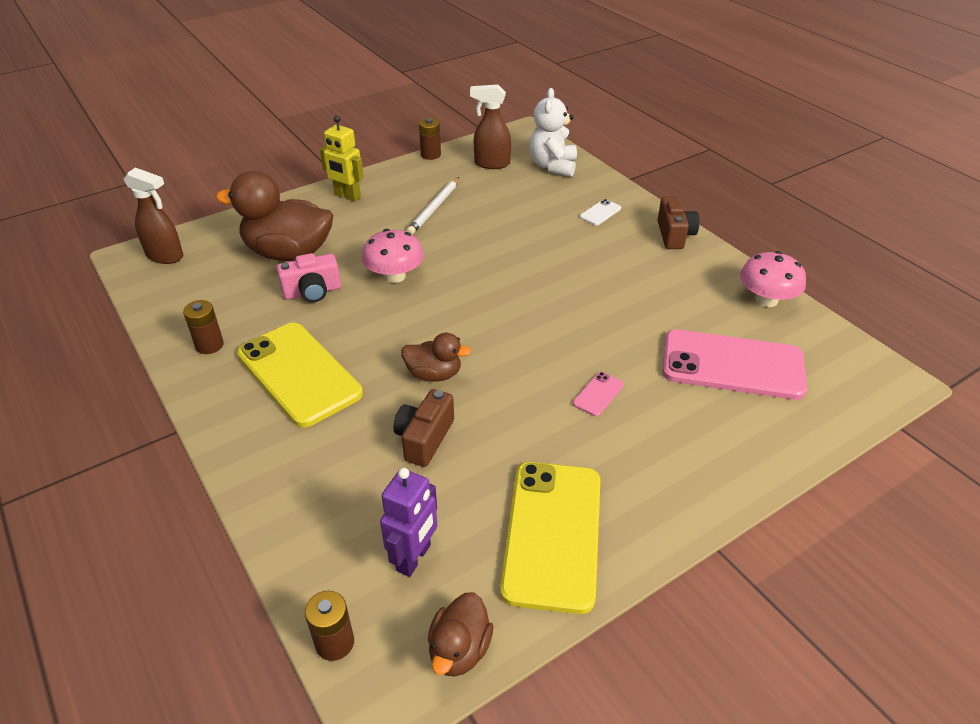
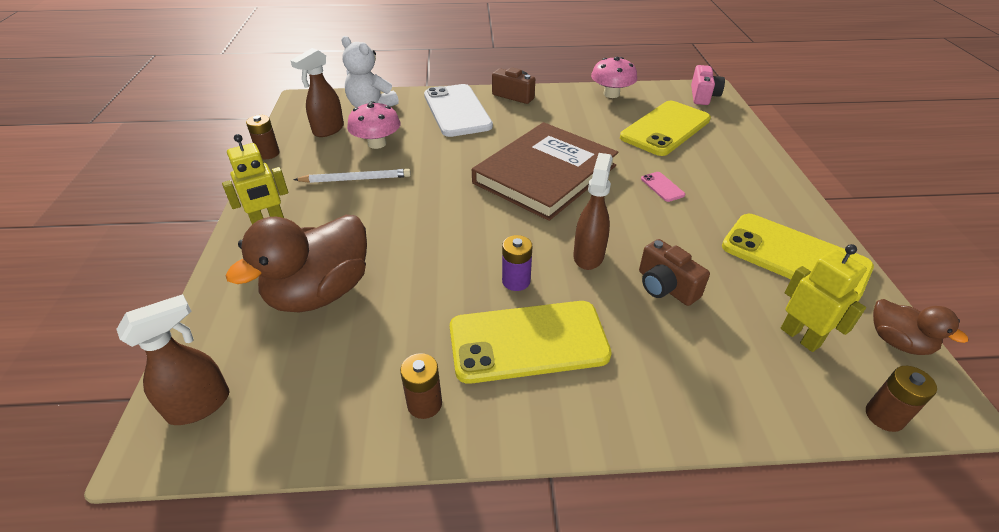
camera: 60 degrees left, 0 degrees up
(312, 292) = (405, 294): pink camera -> pink camera (703, 96)
(367, 342) = (516, 281): none -> purple battery
(394, 276) = (433, 234): pink mushroom -> pink mushroom (377, 143)
(414, 558) = (800, 337): purple robot -> yellow robot
(434, 208) = (355, 179): white pencil -> white pencil turned 60 degrees counterclockwise
(434, 374) = (588, 255): brown duck -> brown spray bottle
(542, 305) = (545, 174): none -> brown book
(600, 213) = (457, 111): white phone -> white phone, size x2.50
(732, 365) = (665, 129): pink phone -> yellow phone

